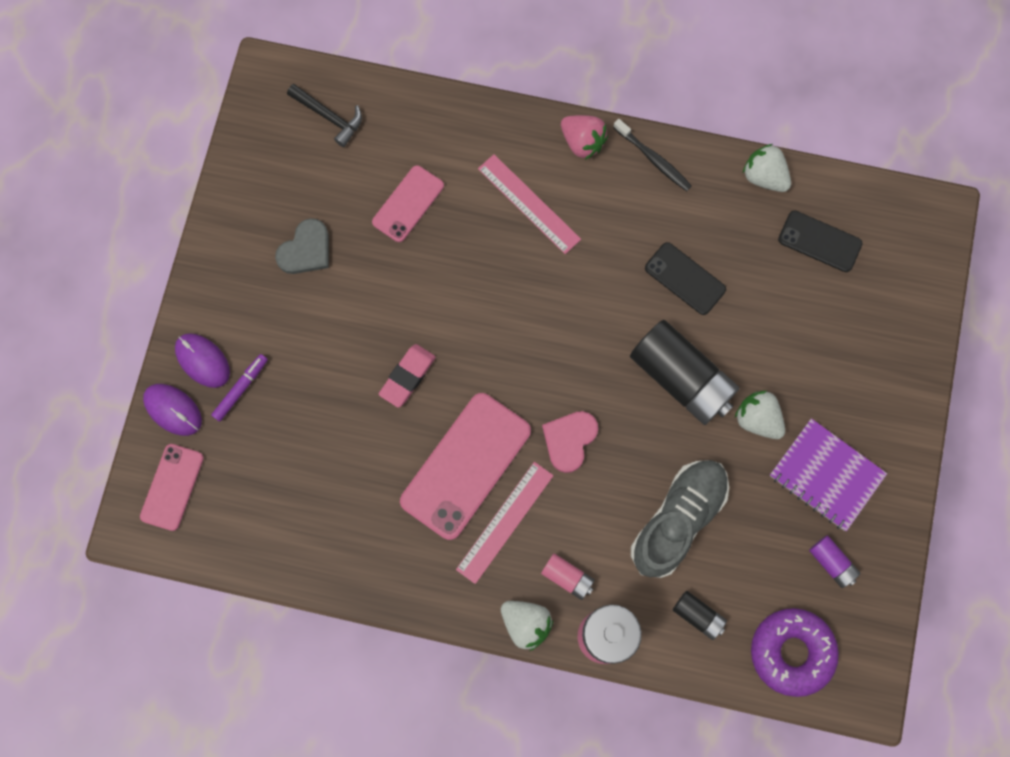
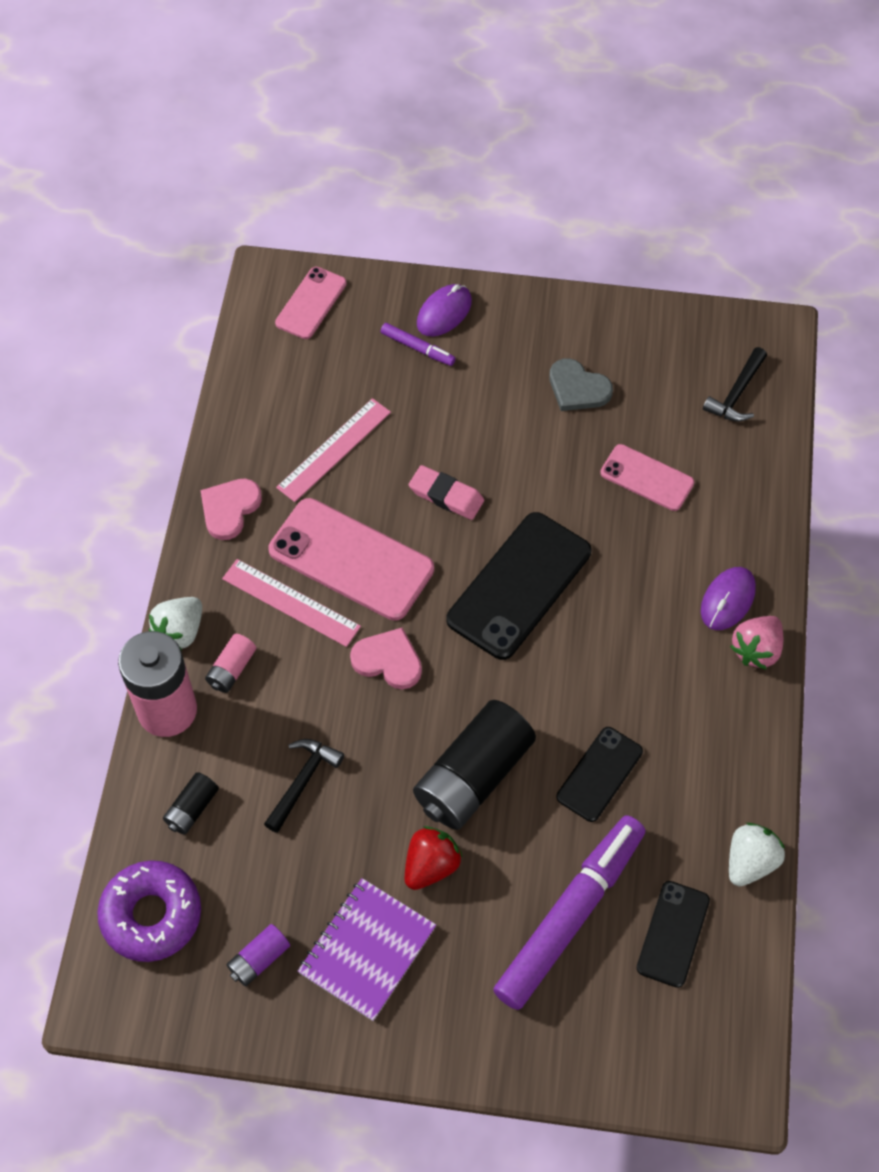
camera: 85 degrees right, 15 degrees down
(172, 487) = (311, 303): pink phone -> pink phone turned 75 degrees counterclockwise
(173, 410) = (390, 294): purple mouse -> purple mouse (727, 600)
(400, 574) = (229, 509): none -> pink heart
(505, 323) = (519, 586): none -> black phone
(529, 204) = (668, 599): pink ruler -> pink ruler (334, 450)
(653, 159) = (749, 730): black toothbrush -> none
(678, 519) = (303, 781): grey shoe -> black hammer
(757, 419) = (431, 866): white strawberry -> red strawberry
(803, 316) = (570, 916): none -> purple marker

